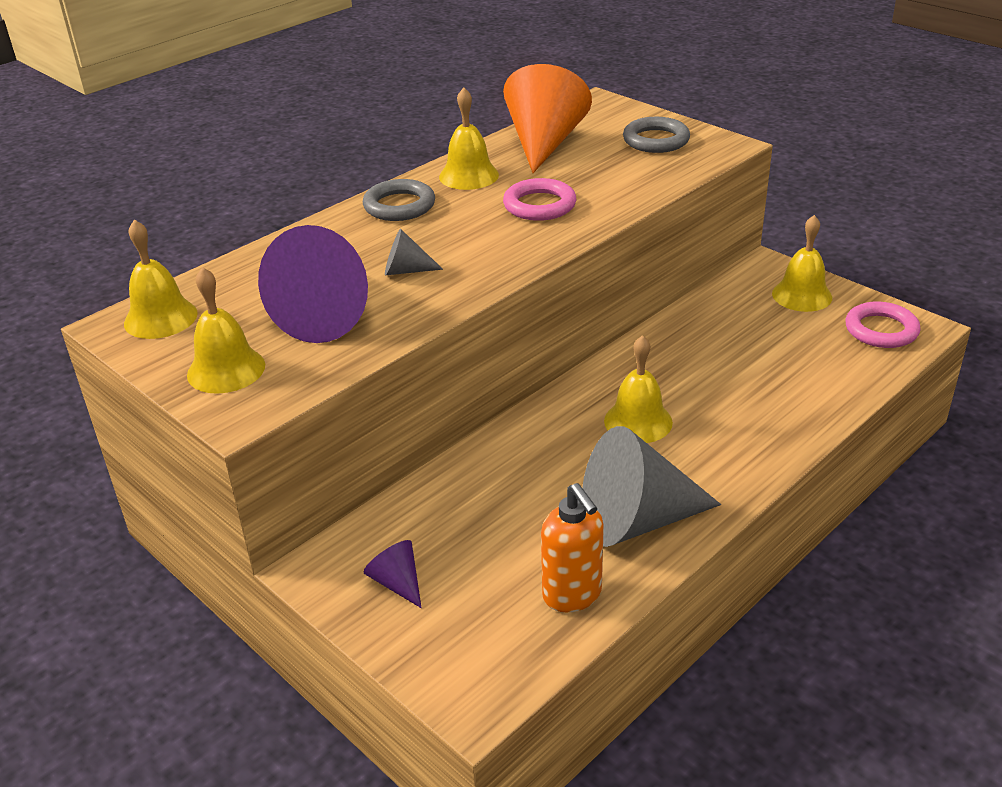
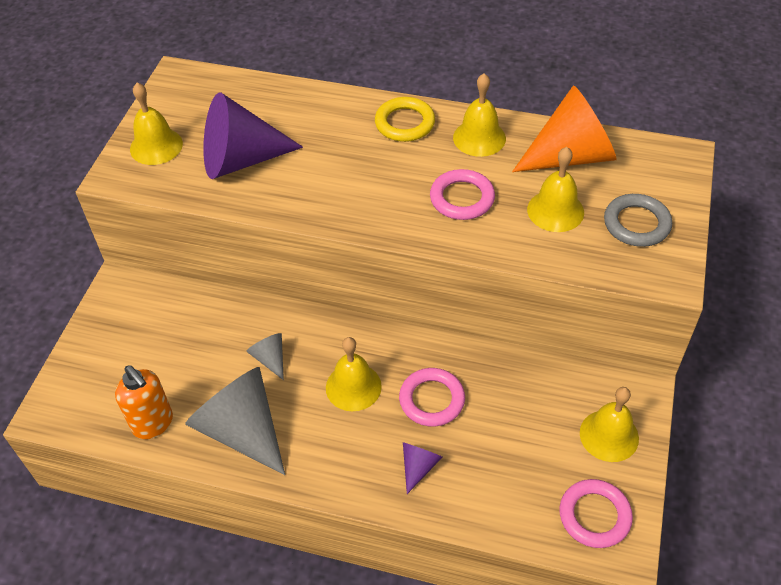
camera: 60 degrees right, 15 degrees up
(160, 318) = (194, 89): yellow bell -> yellow bell (555, 210)
(397, 583) = (125, 329): purple cone -> purple cone (419, 466)
(399, 206) = (404, 123): grey ring -> yellow ring
(406, 270) = (317, 169): grey cone -> grey cone (270, 358)
(572, 595) = (153, 424): orange soap dispenser -> orange soap dispenser turned 75 degrees counterclockwise
(693, 377) = (432, 400): none -> pink ring

